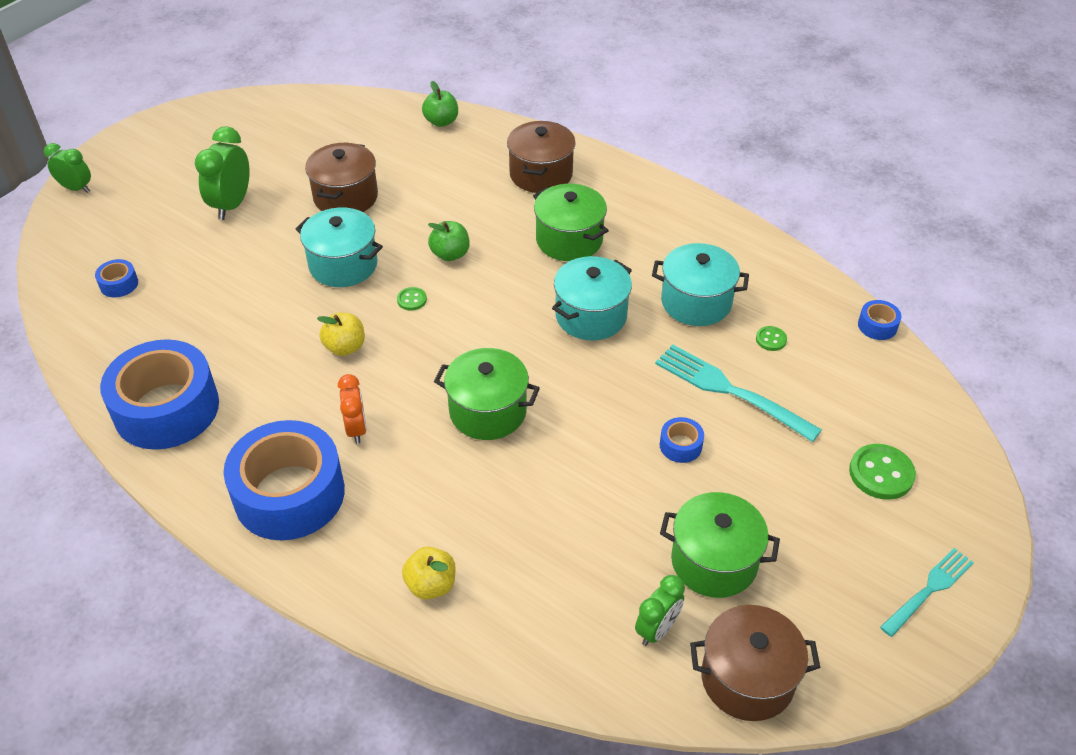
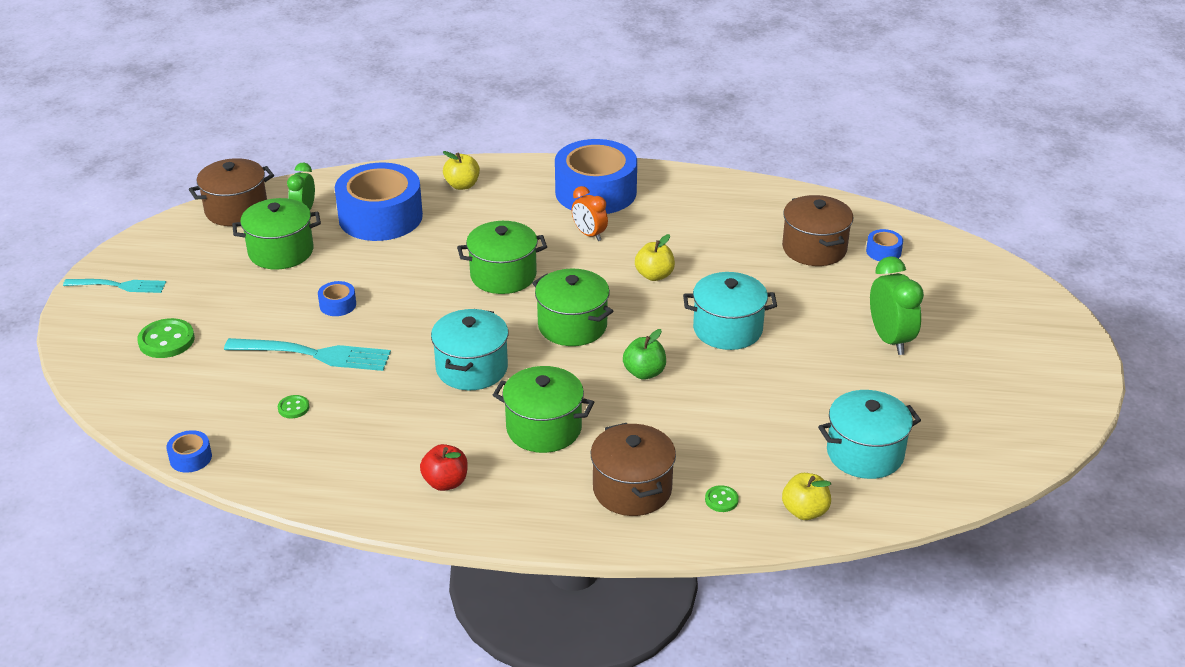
camera: 150 degrees right, 10 degrees down
(76, 188) = (1041, 301): green clock -> none
(166, 409) = (733, 201): blue tape -> blue tape (380, 217)
(346, 197) = (799, 386): brown pot -> brown pot (814, 248)
(412, 300) = (639, 325): green button -> green button (721, 500)
(441, 121) = (804, 511): green apple -> yellow apple
(470, 323) = (572, 326): none -> green pot
(673, 228) = (445, 482): none -> red apple
(696, 302) = (380, 415): turquoise pot -> turquoise pot (864, 453)
(929, 589) = (119, 286): turquoise fork -> turquoise fork turned 105 degrees counterclockwise

